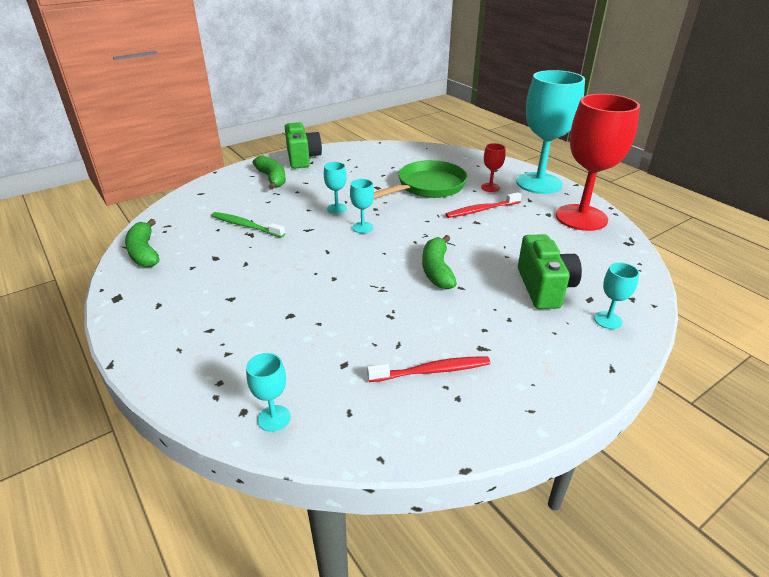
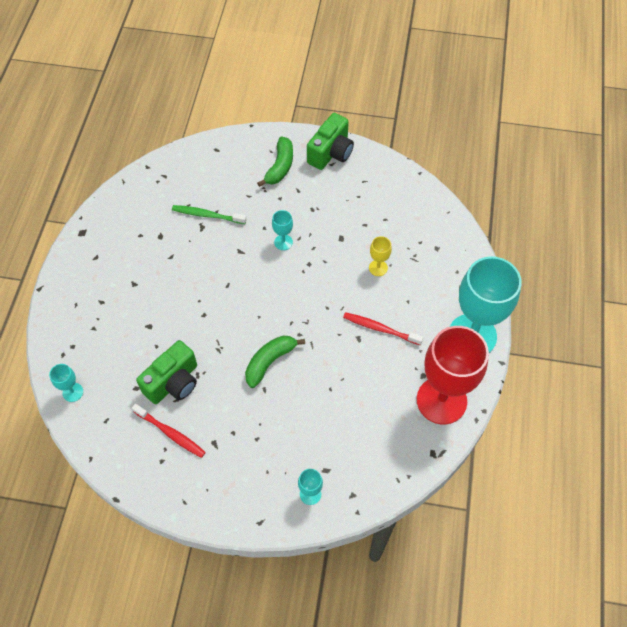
camera: 45 degrees right, 25 degrees up
(144, 252) = (128, 197): green banana -> none
(246, 226) = (207, 215): green toothbrush -> green toothbrush turned 60 degrees counterclockwise
(362, 227) = (276, 279): turquoise goblet -> none
(427, 187) = (378, 268): green pan -> yellow goblet
(490, 187) = (425, 308): red goblet -> none
(544, 288) = (312, 436): green camera -> green camera (173, 382)

